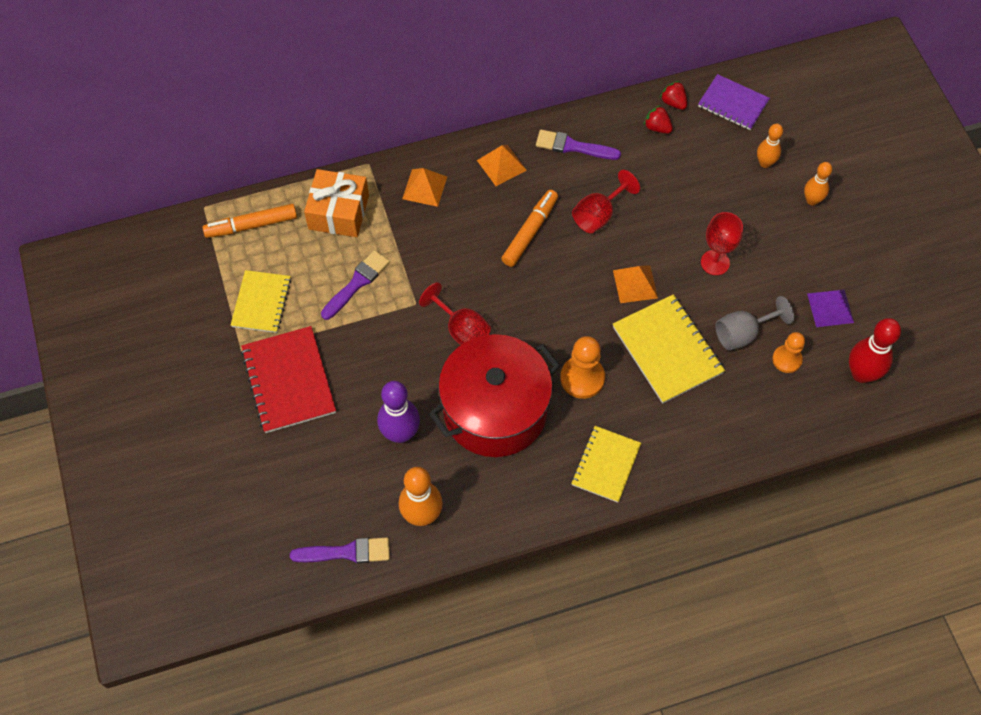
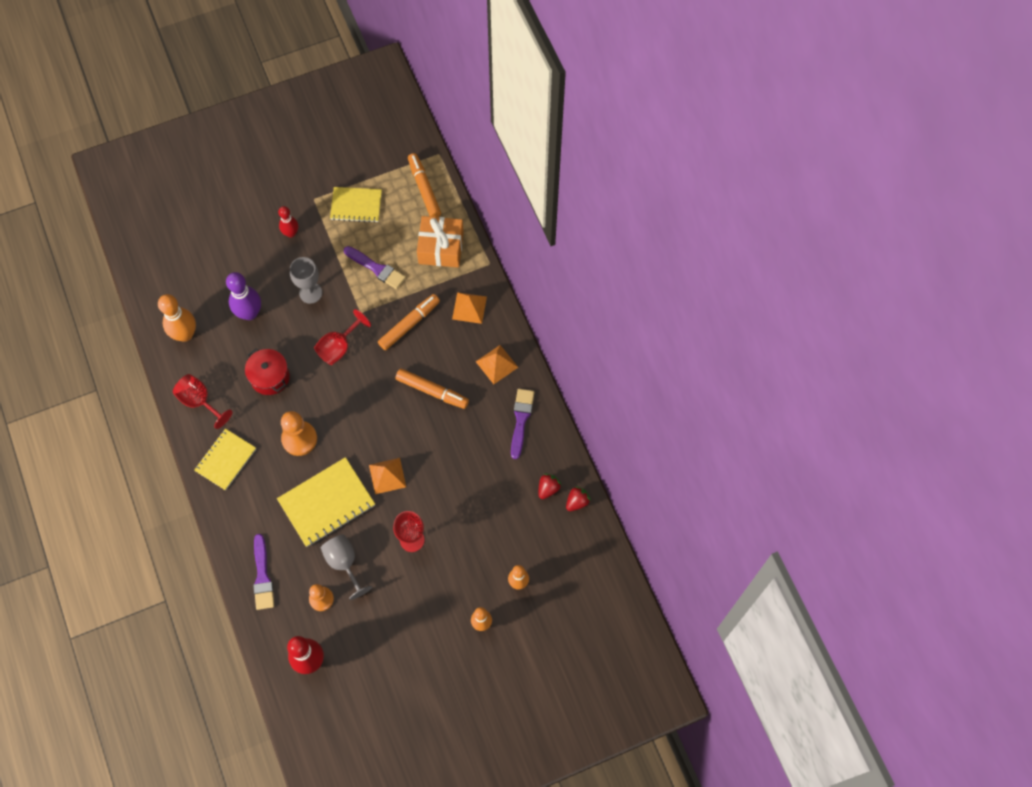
camera: 85 degrees right, 5 degrees up
(289, 381) = (291, 233): red notebook -> red bowling pin
(346, 552) = (157, 288): purple brush -> purple brush (262, 576)
(381, 360) = (310, 293): none -> grey goblet
(439, 251) = (409, 324): none -> orange marker
(495, 410) = (270, 377): red pot -> red pot, size x0.50
(598, 215) = (452, 444): red goblet -> red goblet (200, 401)
(606, 465) = (225, 460): yellow notebook -> yellow notebook turned 75 degrees counterclockwise
(733, 103) = (581, 554): purple notebook -> none
(830, 308) = (372, 636): purple pyramid -> none

